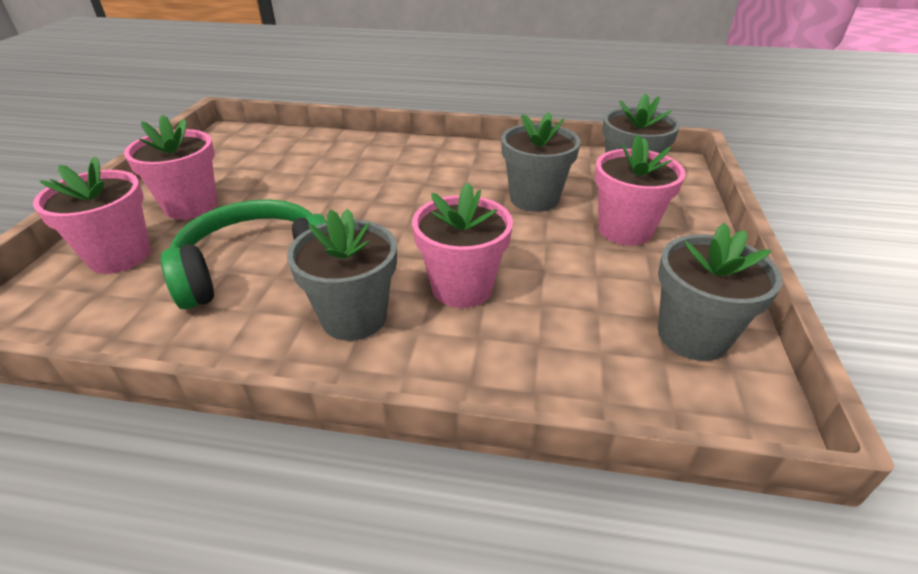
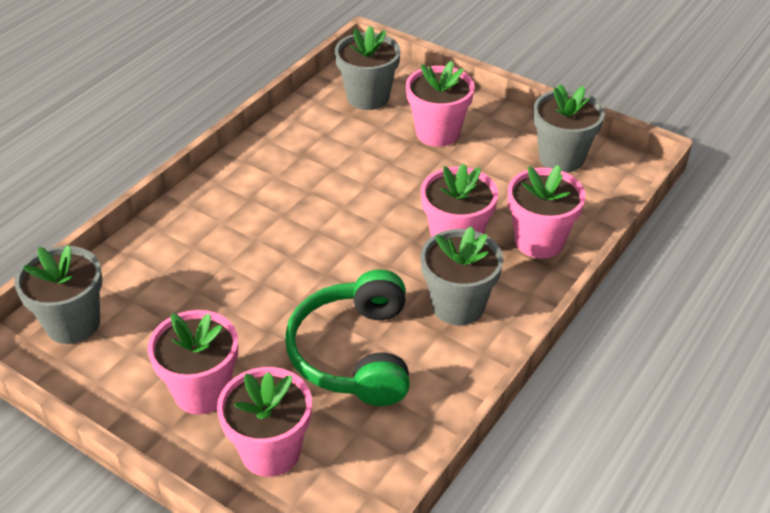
camera: 65 degrees left, 5 degrees up
(510, 357) = (539, 241): none -> pink flower pot
(534, 199) = (361, 159): grey flower pot -> grey flower pot (73, 323)

